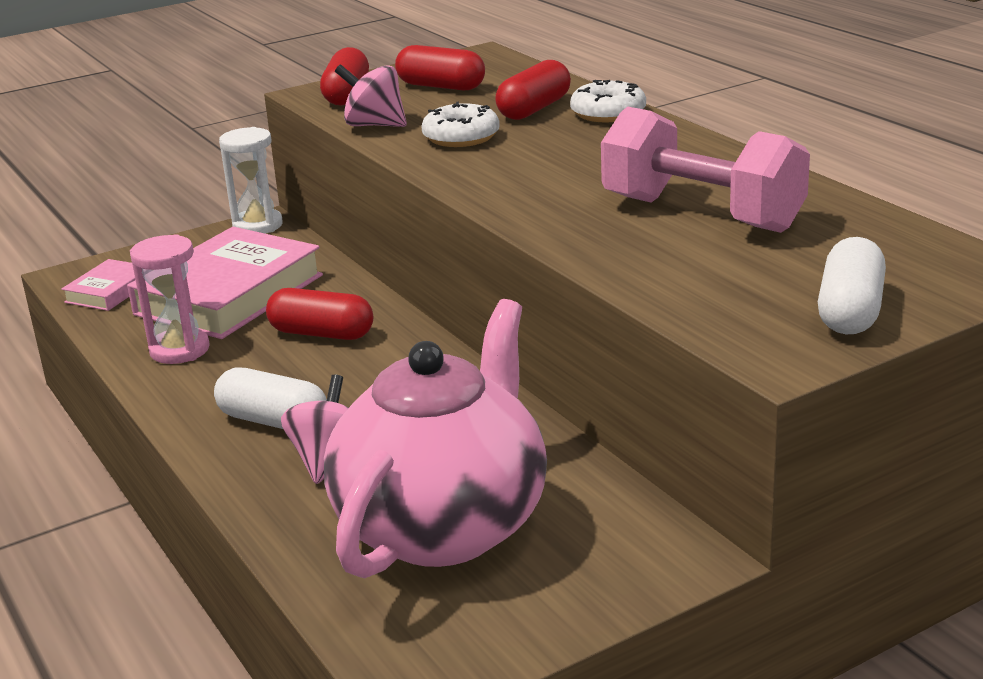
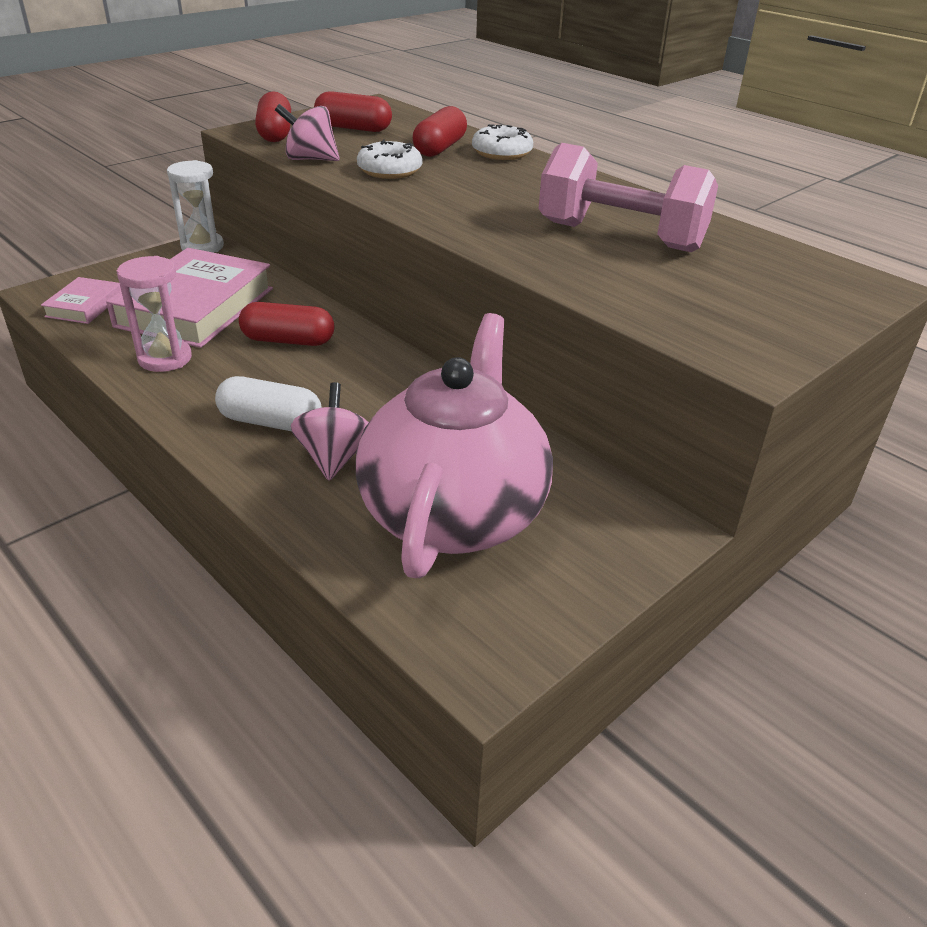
camera: 15 degrees left, 10 degrees up
(850, 311) = (784, 319): white capsule -> none

